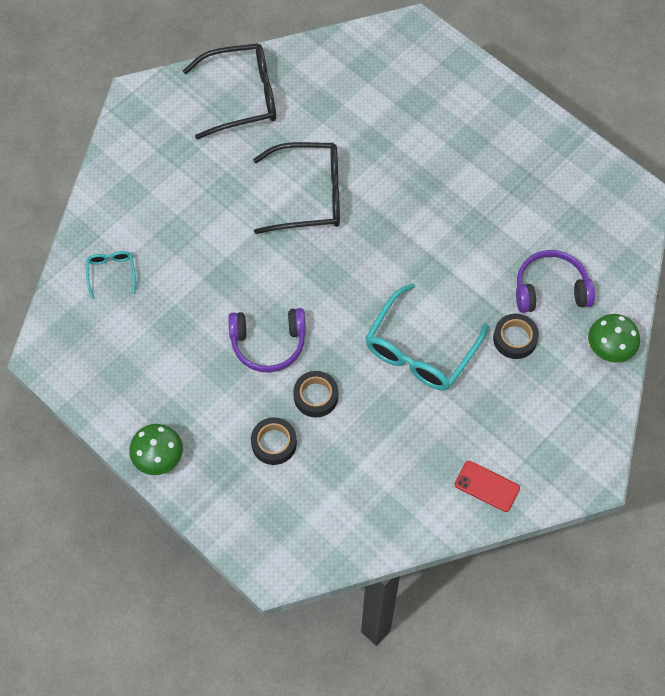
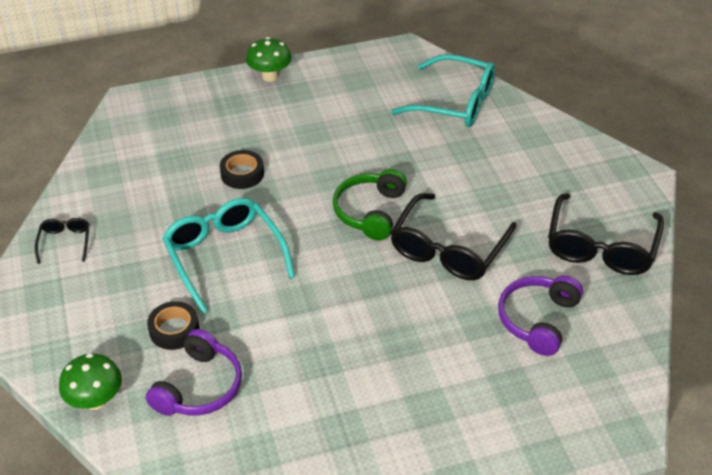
camera: 120 degrees right, 20 degrees down
(111, 273) = (454, 102): turquoise glasses -> turquoise glasses, size x2.08
(268, 343) = (315, 165): purple headphones -> purple headphones (538, 320)
(274, 443) = (225, 136): black tape -> none
(301, 270) = (370, 212): none -> green headphones
(487, 486) = (65, 242): red phone -> black glasses

